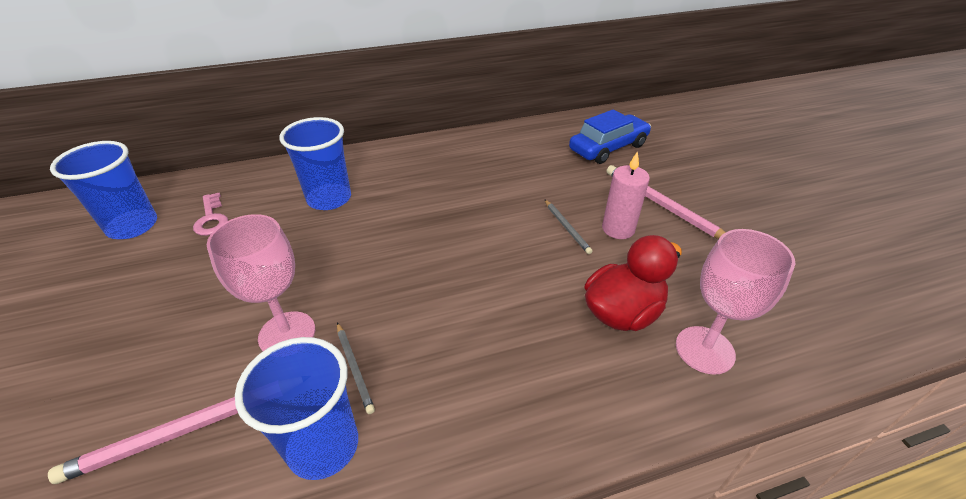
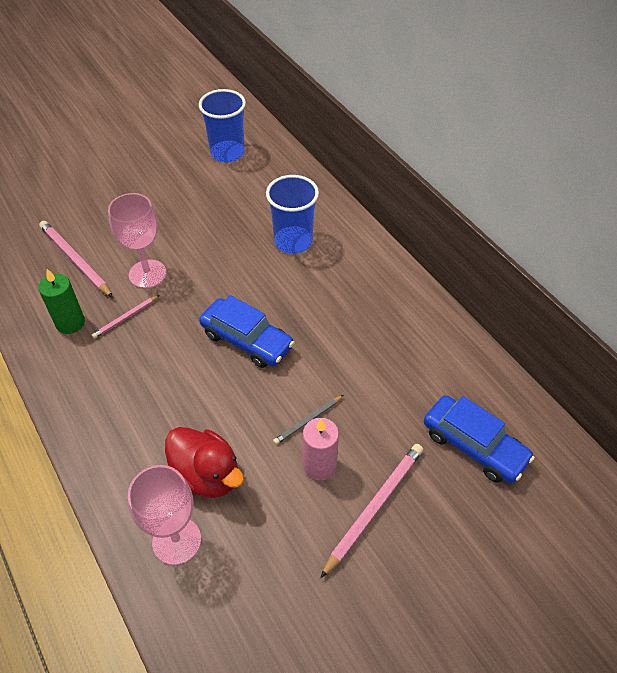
camera: 75 degrees right, 10 degrees up
(211, 218) = (247, 187): pink key -> none
(323, 446) = (70, 323): blue cup -> green candle
(354, 368) = (126, 318): grey pencil -> pink pencil
(449, 254) = (247, 340): none -> blue car

